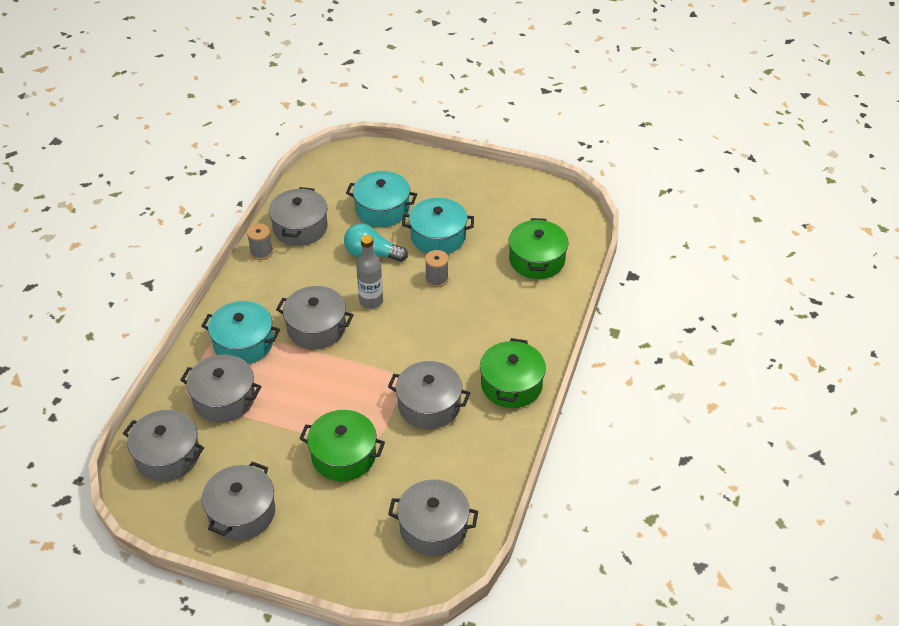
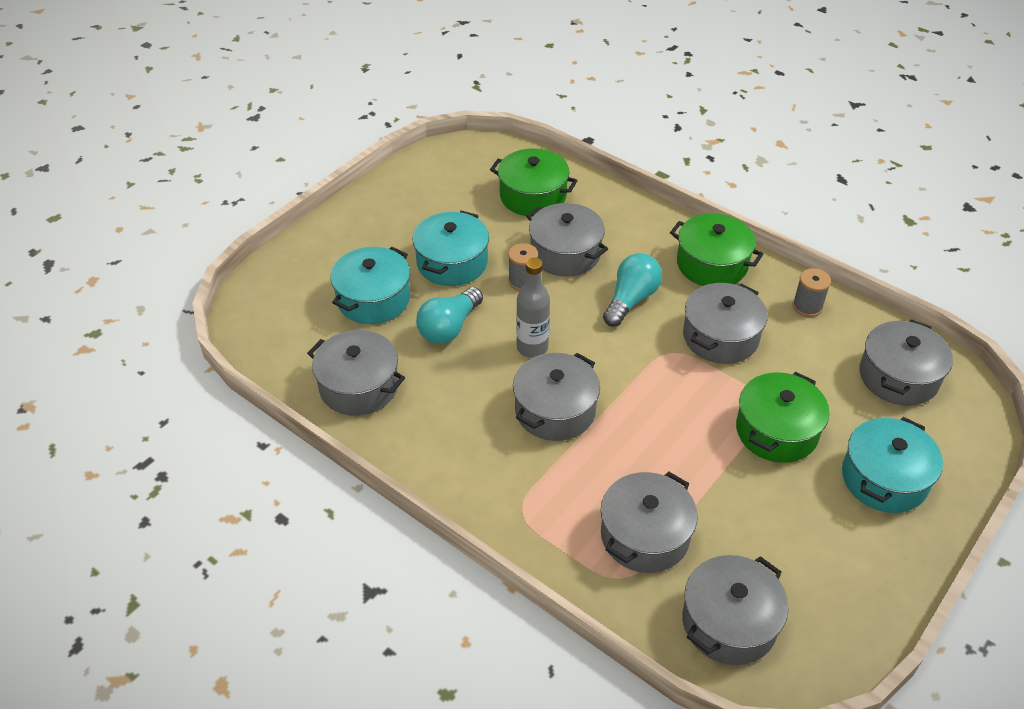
camera: 70 degrees left, 0 degrees up
(242, 512) = (845, 553): grey pot -> grey pot (565, 253)
(243, 343) = (551, 493): turquoise pot -> turquoise pot (884, 478)
(261, 252) = (383, 438): grey spool -> grey spool (807, 306)
(445, 344) = (631, 300): none -> turquoise light bulb

